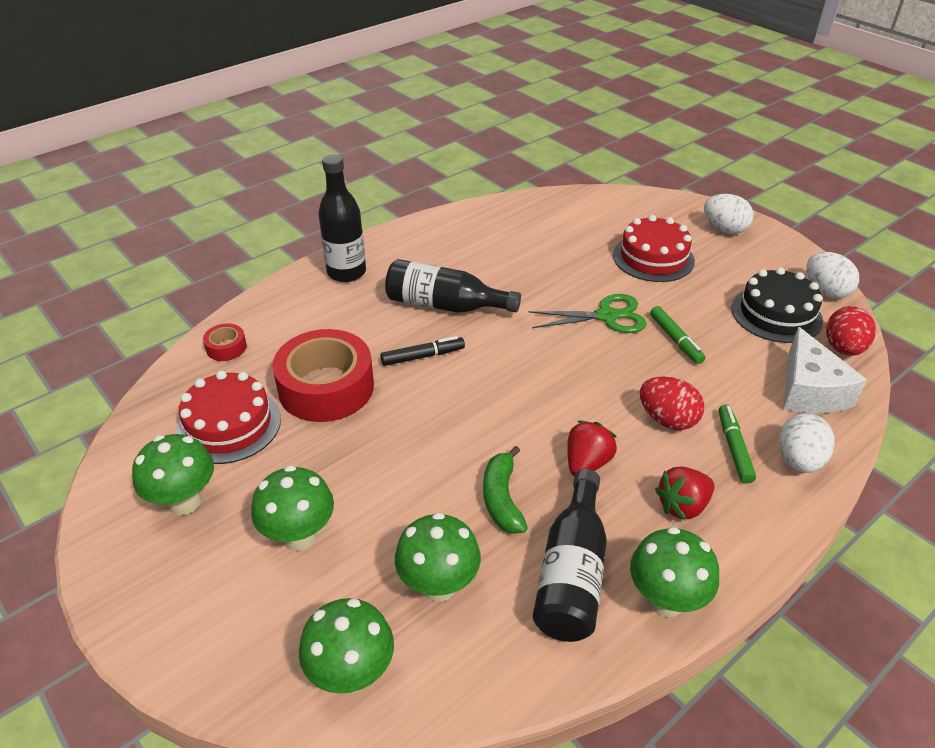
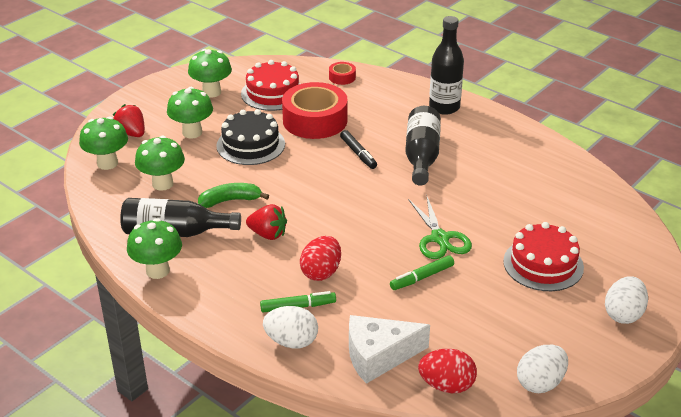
camera: 80 degrees right, 5 degrees down
(682, 506) = (236, 279): red strawberry -> red strawberry (131, 133)
(776, 314) = (484, 343): black cake -> black cake (250, 145)

